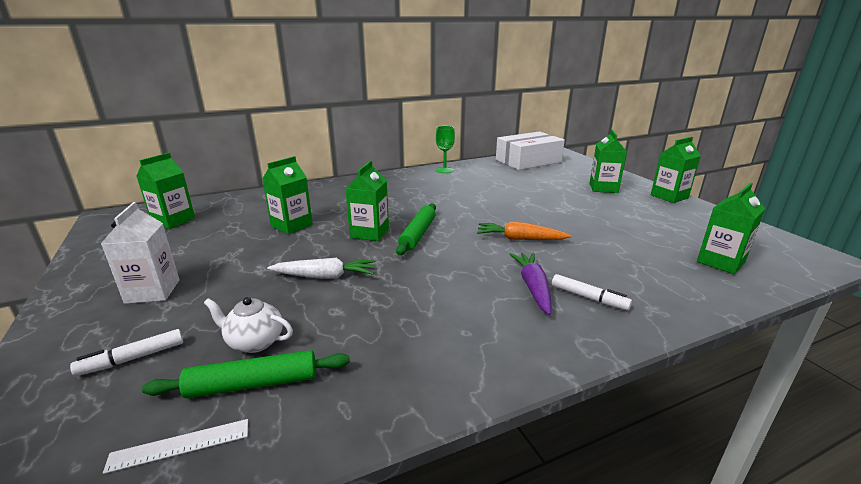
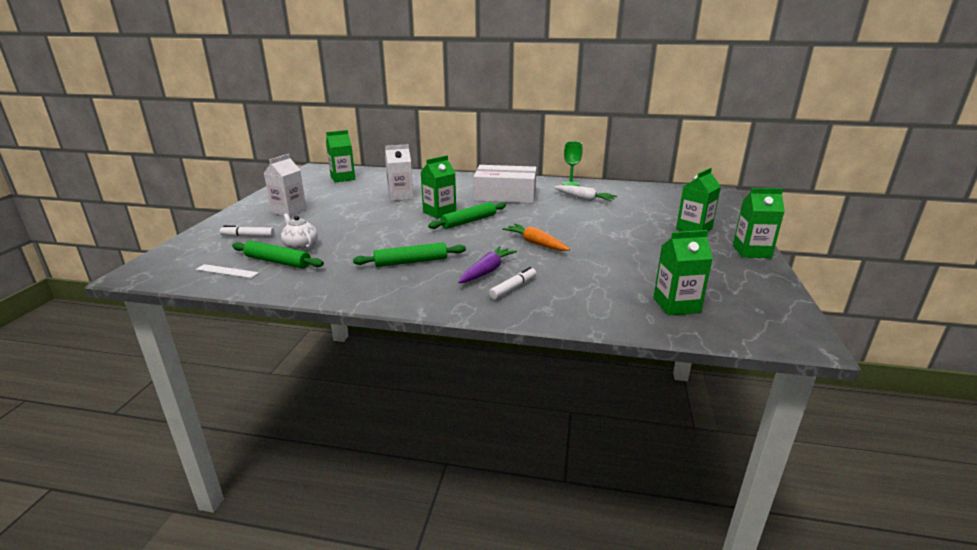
camera: 35 degrees right, 0 degrees up
(292, 225) = (400, 196): green carton -> white carton
(325, 276) = (376, 228): white carrot -> white carrot (584, 199)
(439, 307) = (411, 262): none -> green rolling pin
(528, 161) = (665, 192): white box -> white box (505, 195)
(588, 298) = (513, 288): white marker -> white marker turned 120 degrees counterclockwise

